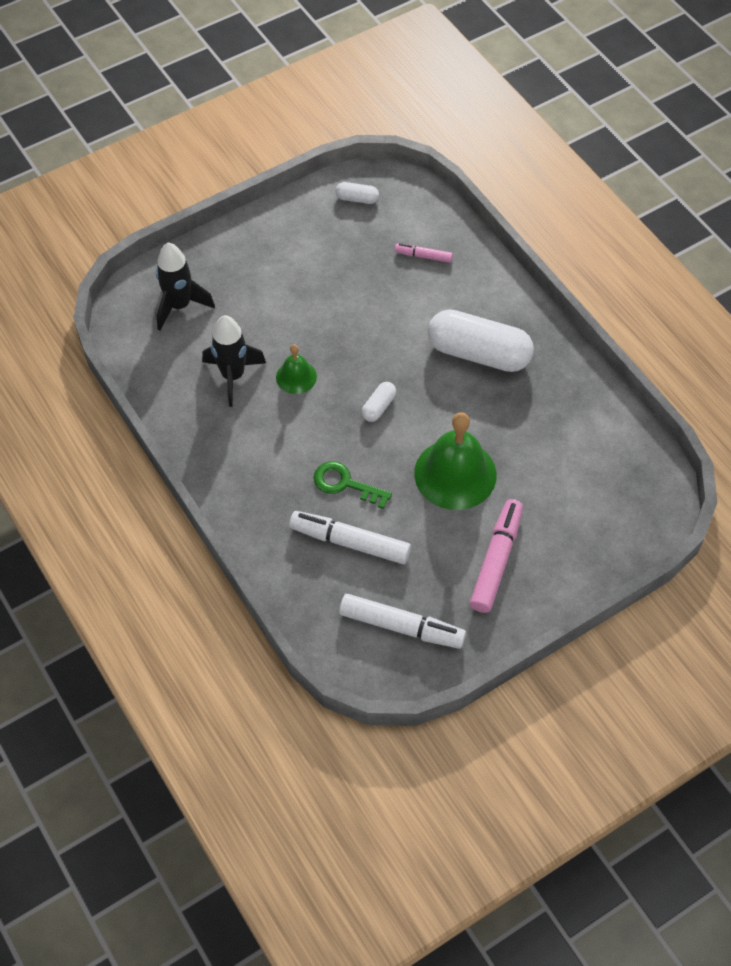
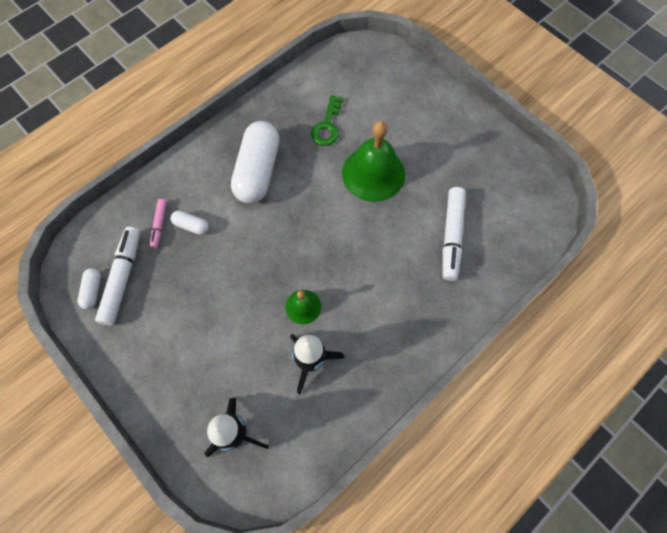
camera: 100 degrees left, 10 degrees up
(345, 484) = (400, 248): green key -> green key (327, 126)
(378, 407) = (322, 236): white capsule -> white capsule (191, 226)
(401, 626) = (509, 191): white marker -> white marker (123, 278)
(496, 560) = (439, 139): pink marker -> none

